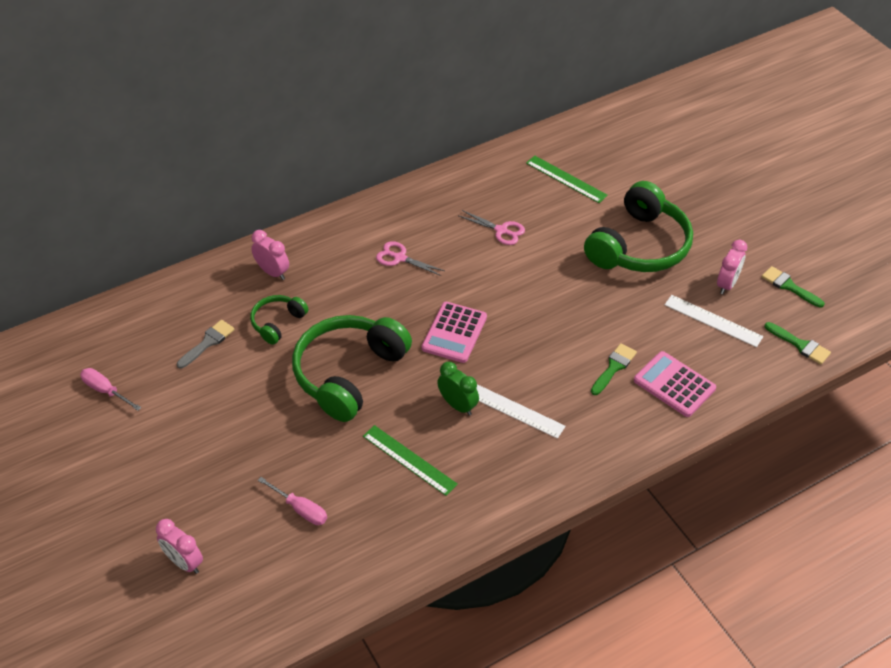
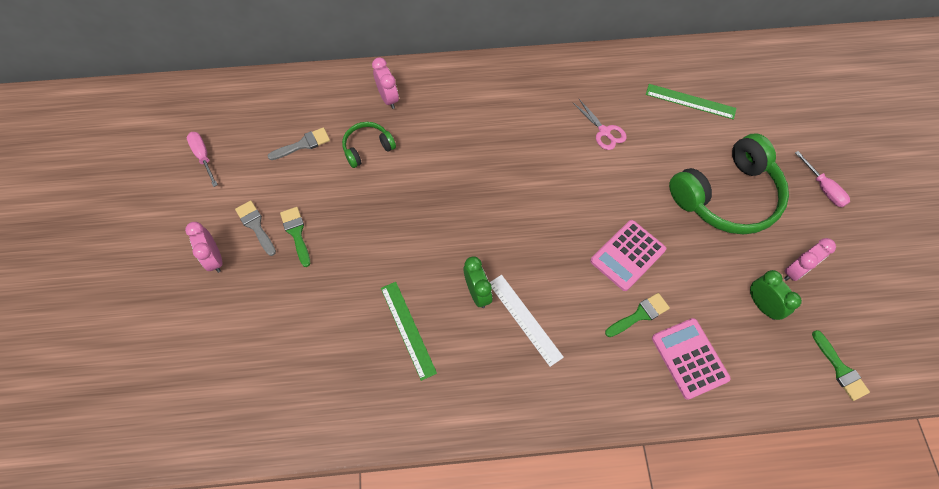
camera: 25 degrees right, 15 degrees up
(184, 562) = (177, 344): pink clock -> pink clock (214, 259)
(202, 431) = (255, 225): none -> grey brush
(300, 509) = (294, 337): pink screwdriver -> pink screwdriver (823, 188)
(348, 373) = (400, 221): green headphones -> none
(400, 258) = (501, 125): pink scissors -> none
(454, 333) = (511, 218): pink calculator -> pink calculator (627, 255)
(566, 179) = (690, 101): green ruler -> green ruler turned 45 degrees counterclockwise
(713, 321) = (762, 305): white ruler -> green clock
(789, 286) = (859, 299): green brush -> green brush (296, 233)

